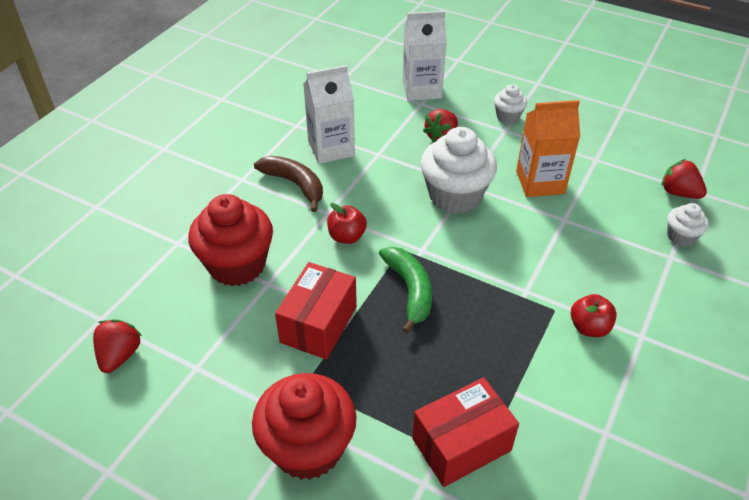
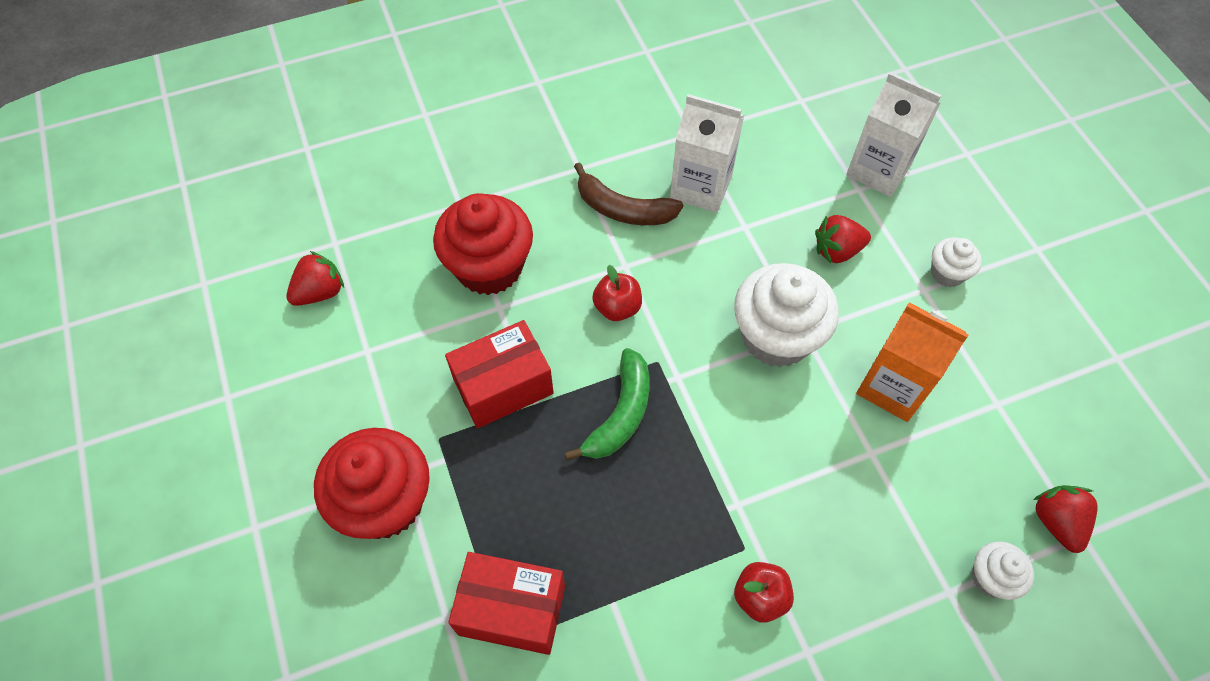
camera: 40 degrees right, 15 degrees up
(295, 184) = (623, 209): brown banana -> brown banana turned 120 degrees clockwise

